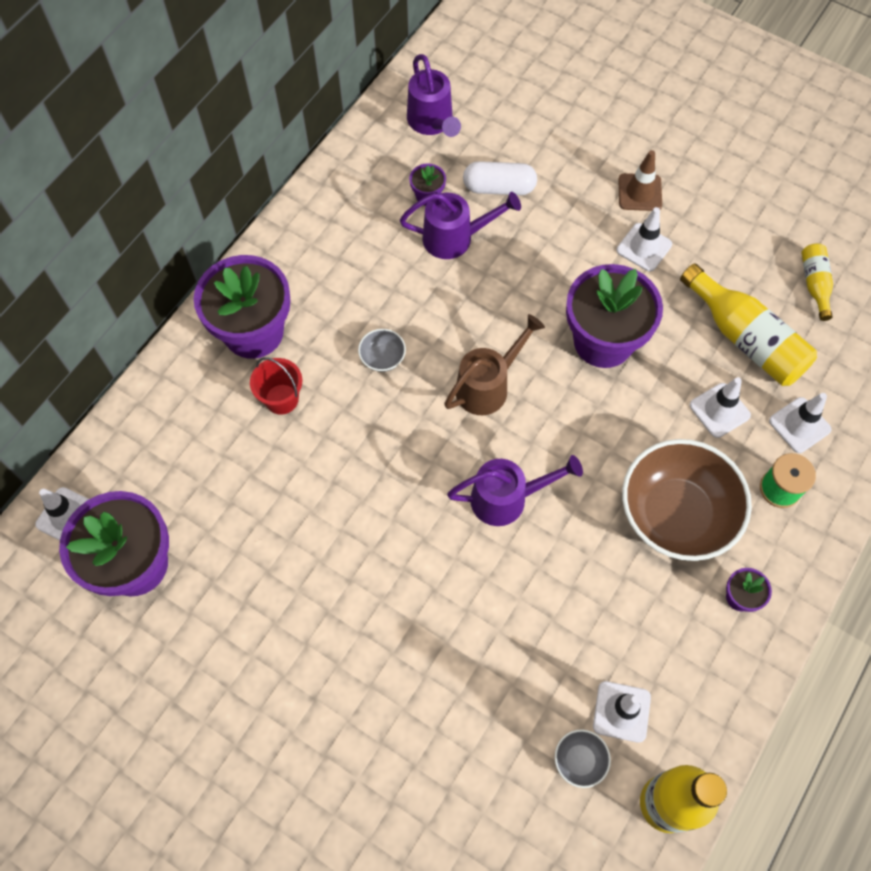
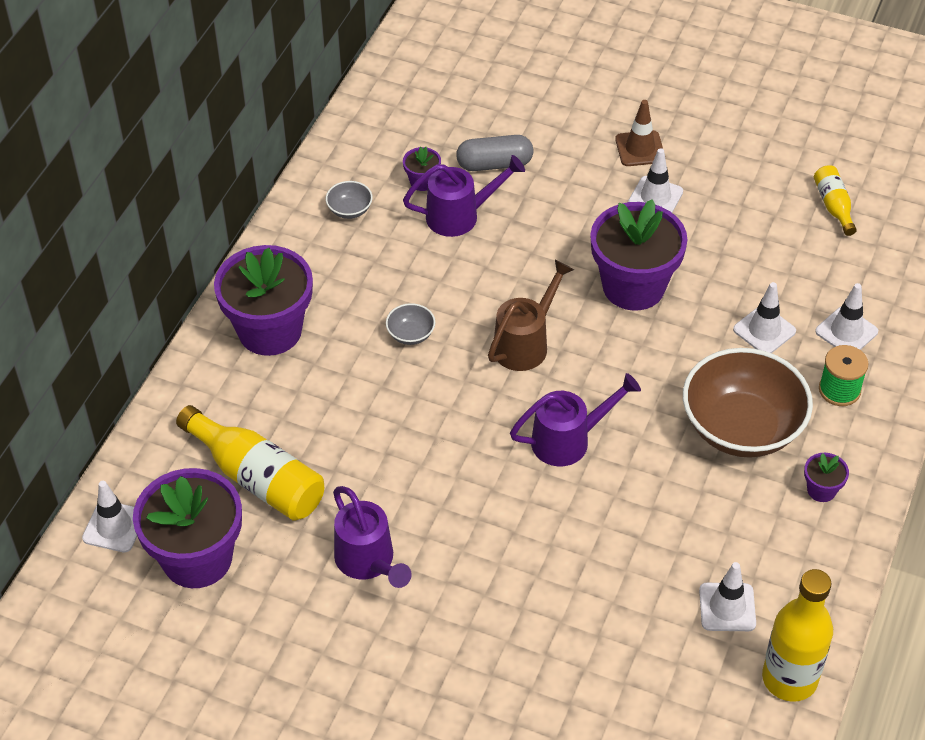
camera: 10 degrees left, 15 degrees down
(281, 399) = (314, 387): red bucket -> none
(432, 123) = (411, 114): purple watering can -> purple watering can (368, 562)
(499, 188) = (494, 164): white capsule -> grey capsule
(579, 760) = (695, 656): grey bowl -> grey bowl (350, 210)
(745, 338) = (775, 263): yellow bottle -> yellow bottle (257, 478)

